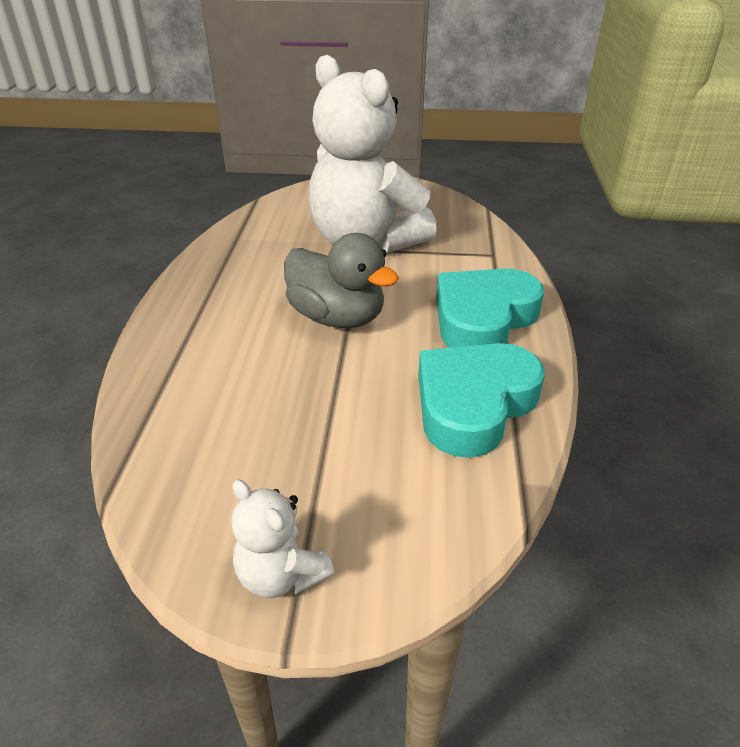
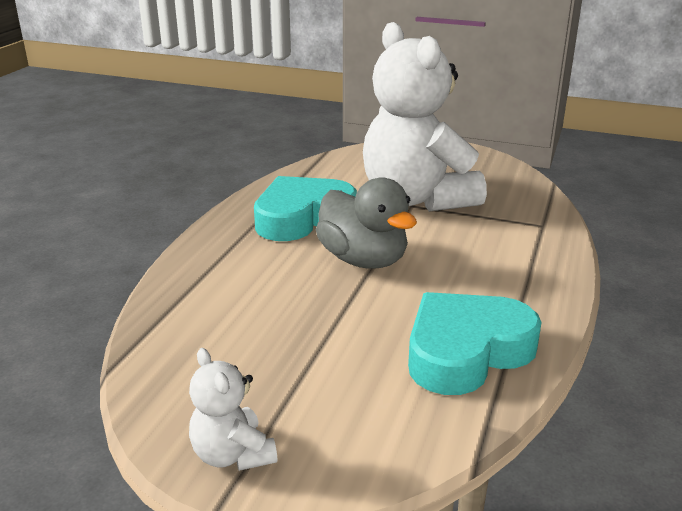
camera: 15 degrees right, 10 degrees down
(483, 318) = (507, 280): turquoise heart -> turquoise heart (302, 217)

